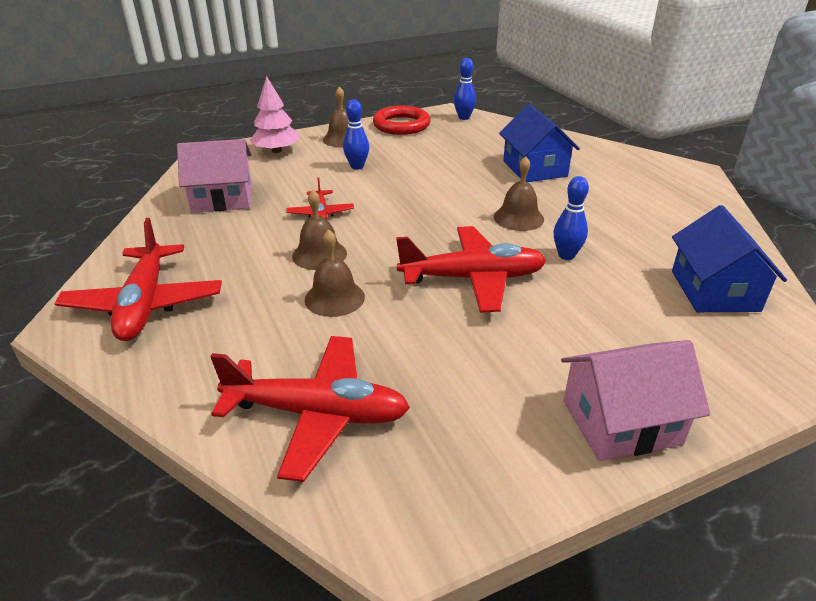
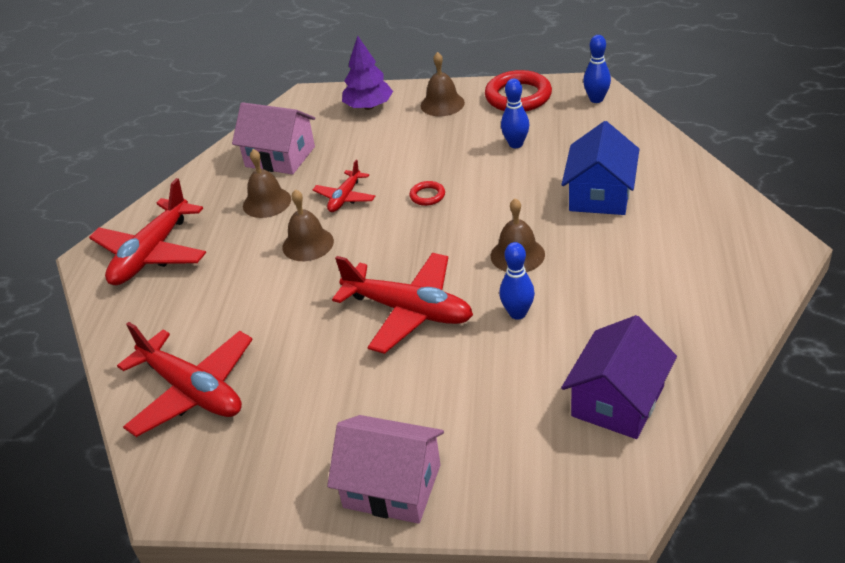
camera: 35 degrees right, 5 degrees up
(276, 151) = (368, 106): pink tree -> purple tree
(334, 298) = (284, 293): brown bell -> brown bell (267, 202)
(357, 166) = (424, 146): blue bowling pin -> blue bowling pin (515, 144)
(397, 197) = (427, 196): none -> red ring
(714, 291) = (618, 401): blue house -> purple house

